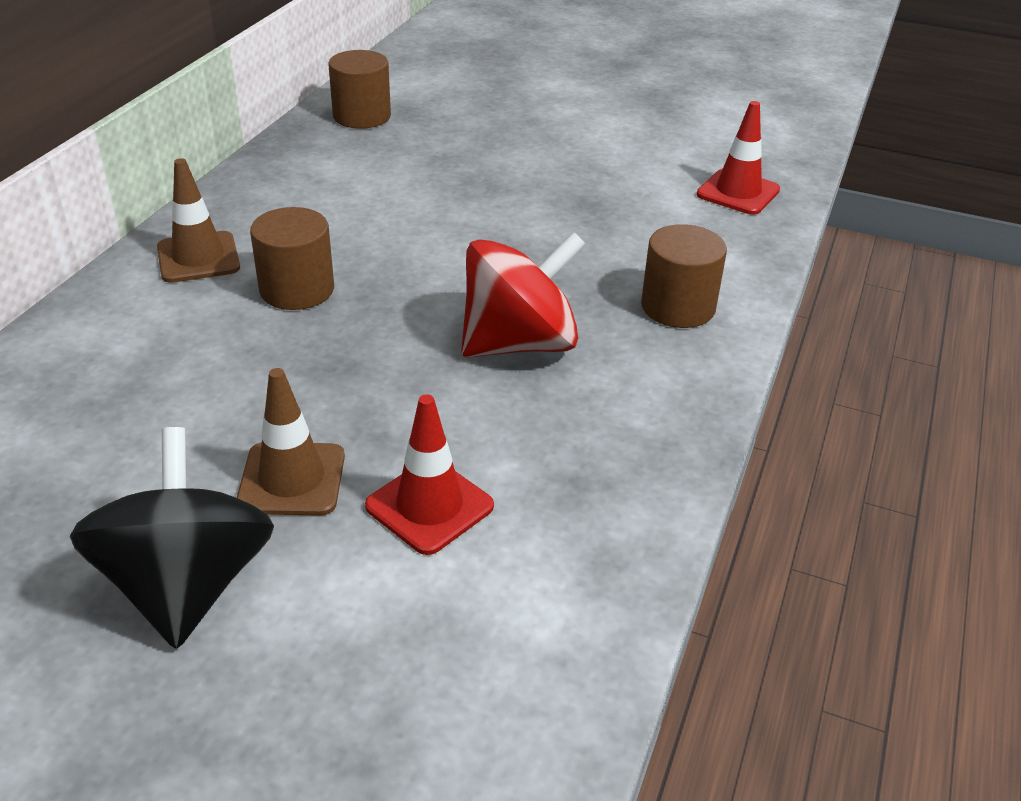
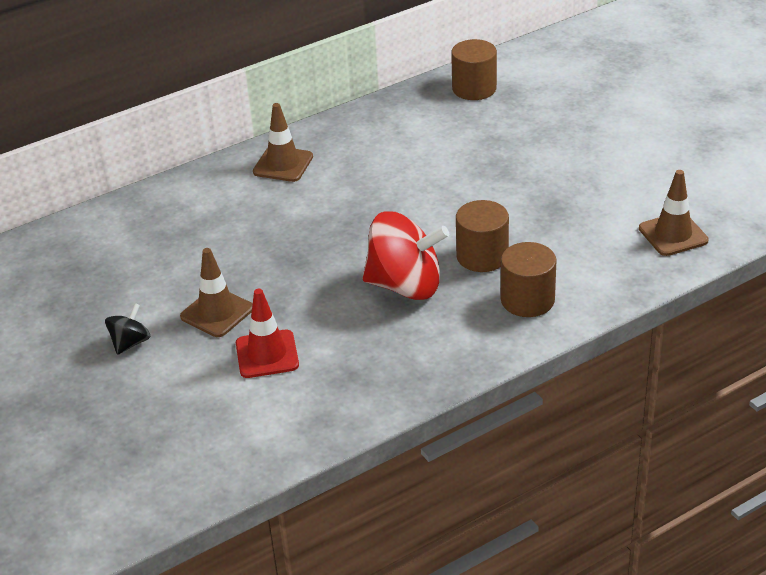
camera: 40 degrees right, 0 degrees up
(187, 585) = (130, 343): black spinning top -> black spinning top, size x0.48
(297, 289) = (317, 204): brown cylinder -> brown cylinder (482, 256)
(738, 192) = (673, 234): red traffic cone -> brown traffic cone

